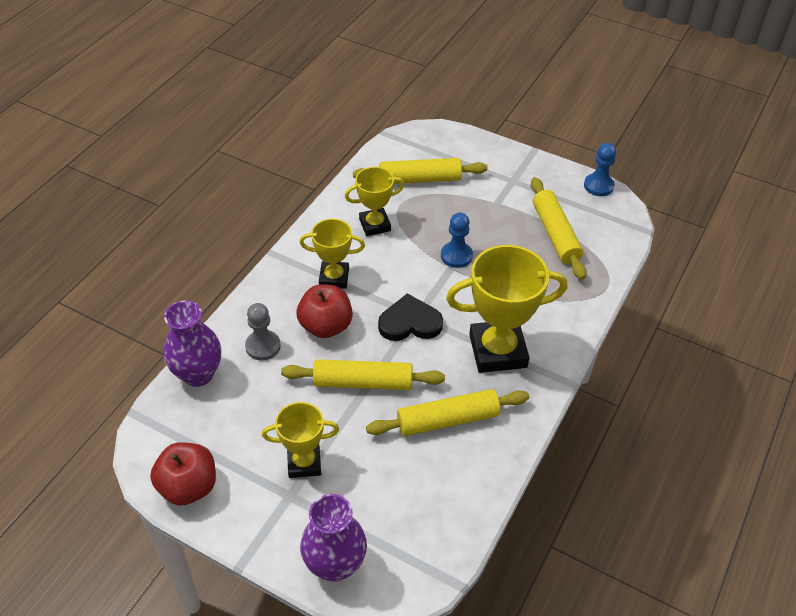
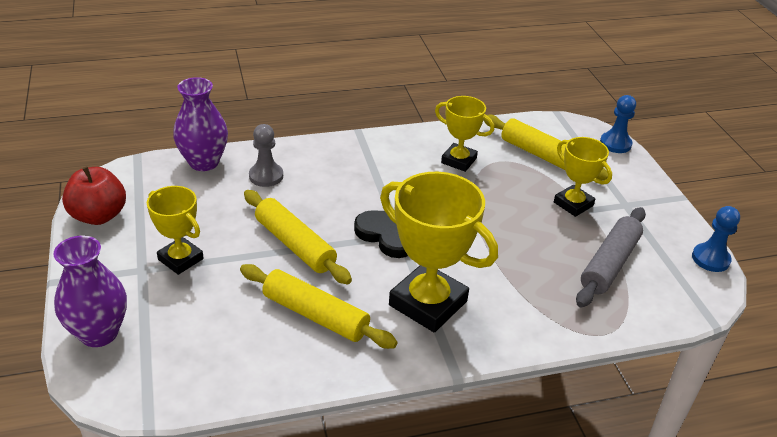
camera: 45 degrees right, 10 degrees down
(326, 326) = (325, 194): red apple -> none
(334, 278) = (377, 171): yellow trophy -> yellow trophy (573, 204)
(456, 256) = (494, 220): blue pawn -> blue pawn (615, 144)
(555, 234) = (609, 264): yellow rolling pin -> grey rolling pin

